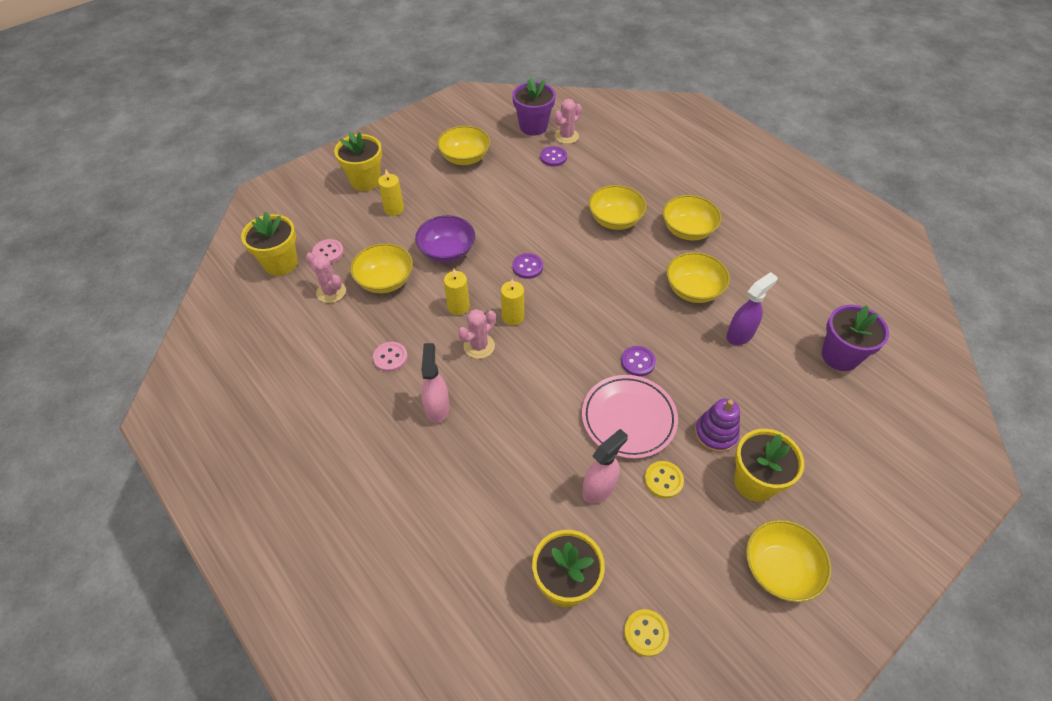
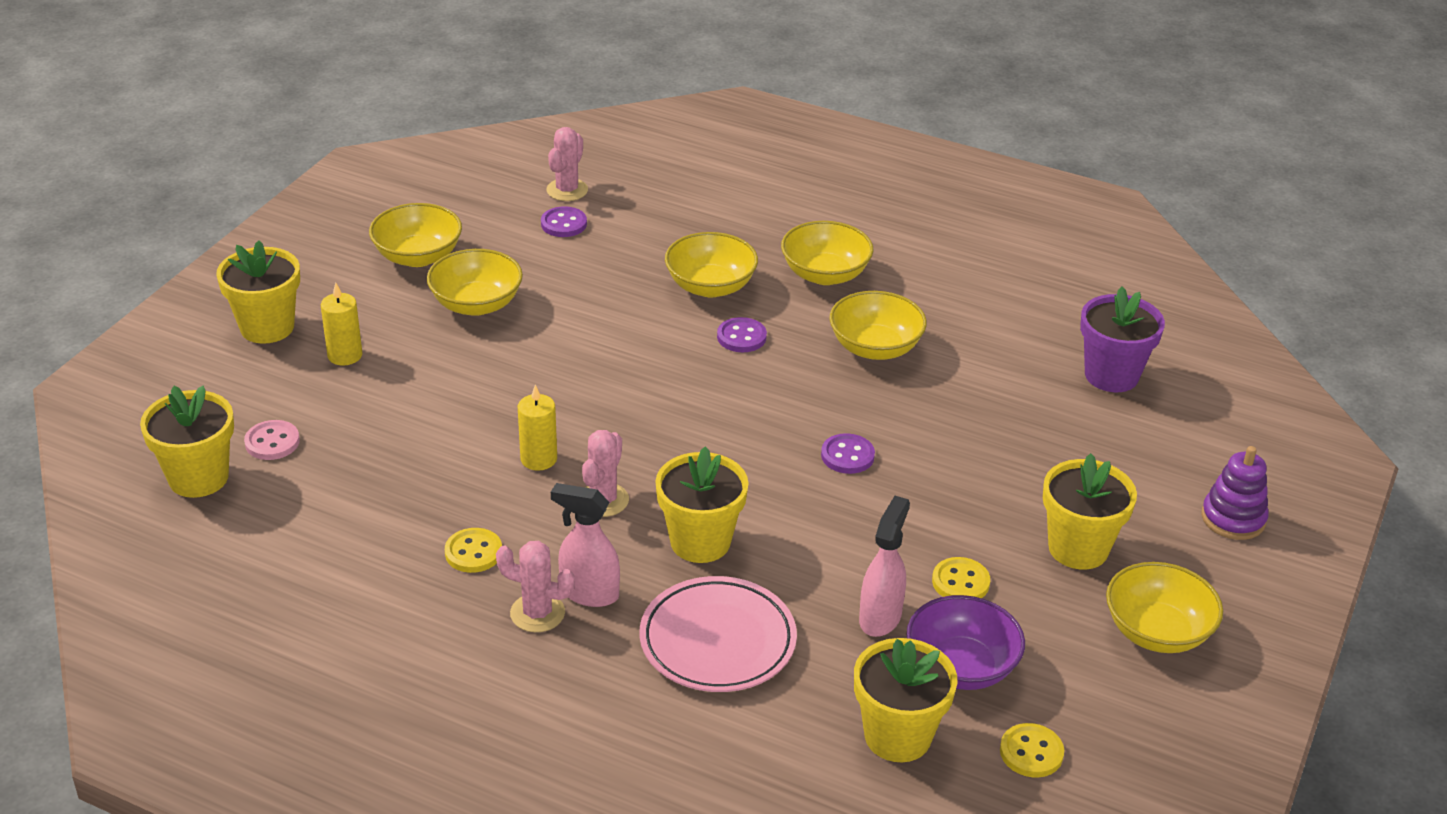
camera: 25 degrees left, 15 degrees down
(331, 292) = (315, 494): pink cactus -> pink cactus (537, 613)
(385, 281) = (396, 456): yellow bowl -> yellow bowl (476, 304)
(390, 358) = (473, 552): pink button -> yellow button
(437, 408) = (589, 593): pink spray bottle -> pink spray bottle turned 45 degrees counterclockwise
(447, 251) = (473, 391): purple bowl -> purple bowl (961, 667)
(513, 317) = (631, 449): yellow candle -> none
(519, 394) = (700, 542): none -> yellow flower pot
(527, 267) = (614, 380): purple button -> purple button (741, 337)
(533, 126) = (504, 188): purple flower pot -> none
(628, 419) = (873, 526): pink plate -> pink plate (717, 641)
(715, 434) = (999, 509): purple stacking toy -> purple stacking toy (1233, 518)
(740, 334) = (969, 385): purple spray bottle -> none

